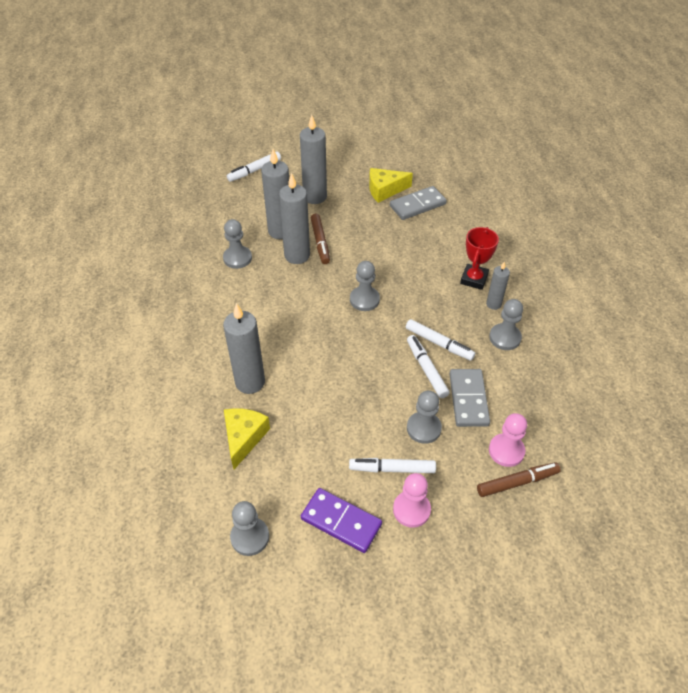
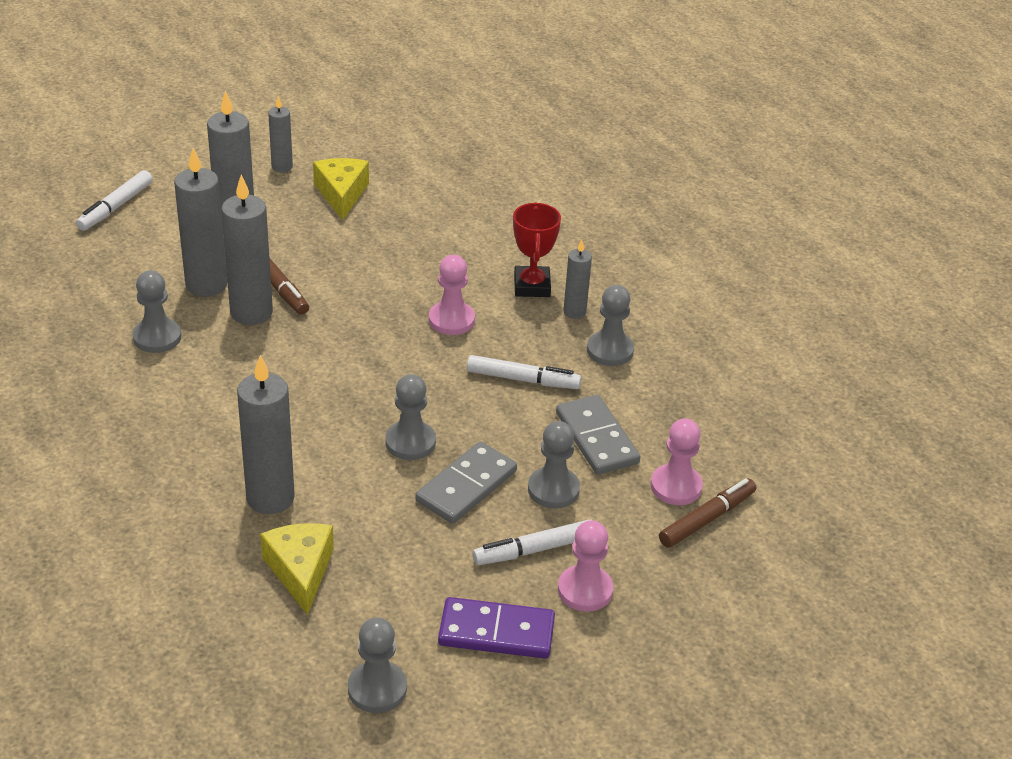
camera: 25 degrees left, 10 degrees down
(358, 165) = (282, 167): none -> grey candle
(364, 300) = (386, 349): grey pawn -> grey pawn (410, 442)
(385, 190) = (341, 194): yellow cheese -> yellow cheese turned 120 degrees clockwise
(413, 290) = (451, 320): none -> pink pawn
(417, 205) = (401, 205): grey domino -> grey domino (466, 486)
(426, 369) = (521, 416): white marker -> none

